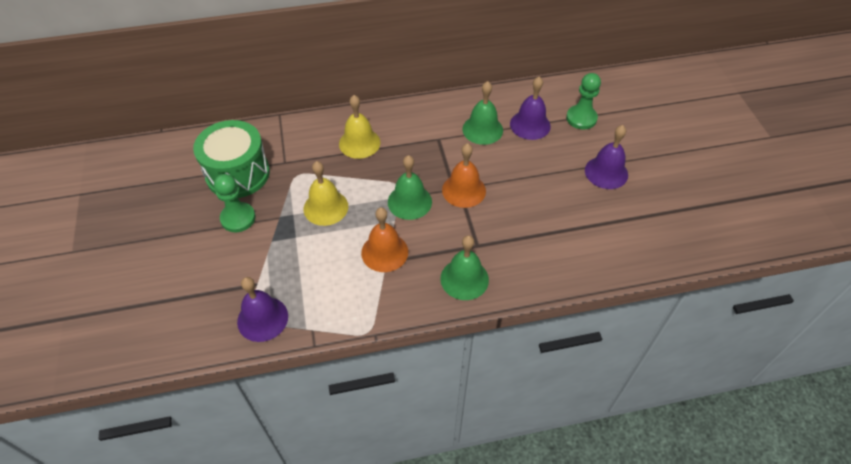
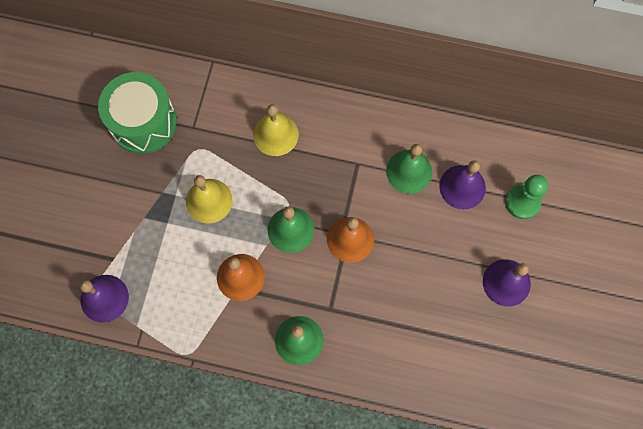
camera: 25 degrees right, 20 degrees up
(238, 218) = (124, 177): green pawn -> none

